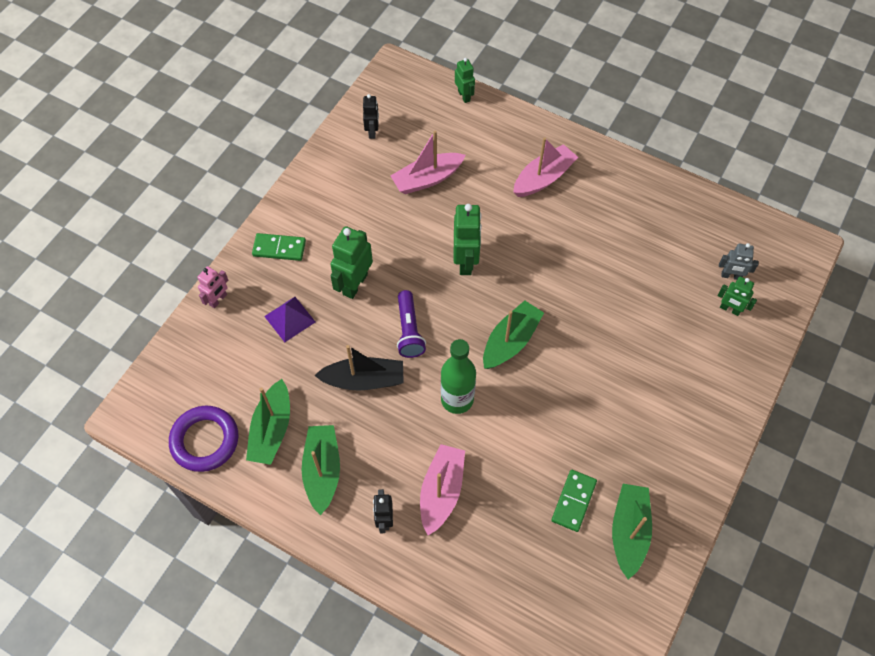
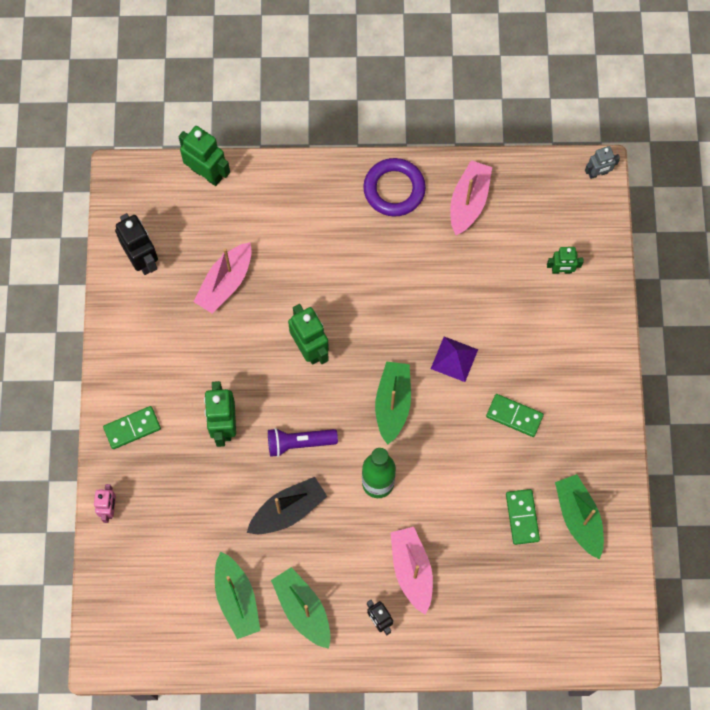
camera: 30 degrees left, 10 degrees up
(205, 440) = (185, 641): purple ring -> purple ring (394, 189)
(290, 319) = (187, 490): purple pyramid -> purple pyramid (454, 359)
(372, 131) = (142, 259): black robot -> black robot, size x1.67
(409, 330) = (299, 443): purple flashlight -> purple flashlight turned 120 degrees clockwise
(464, 96) = (207, 173): green robot -> green robot, size x1.67
(543, 178) = (332, 224): pink boat -> pink boat (469, 202)
(616, 408) = (514, 416): none -> green domino
(731, 276) = (547, 237): grey robot -> grey robot (598, 173)

